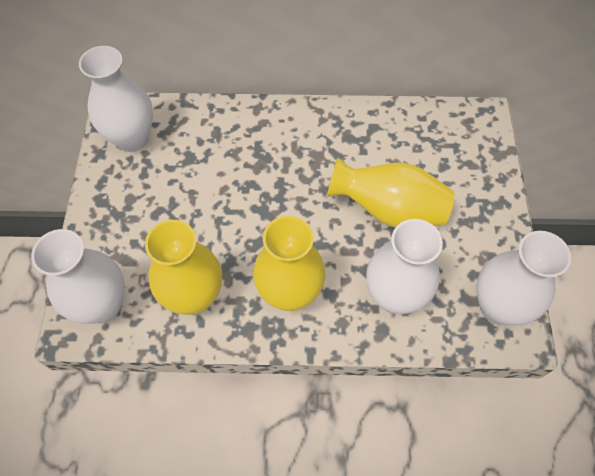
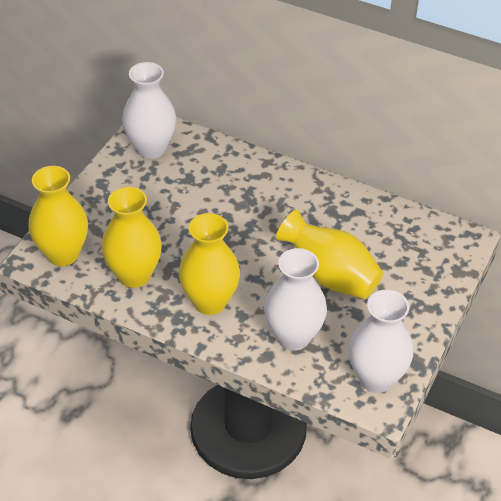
camera: 25 degrees right, 15 degrees down
(102, 305) = (63, 254): white vase -> yellow vase

